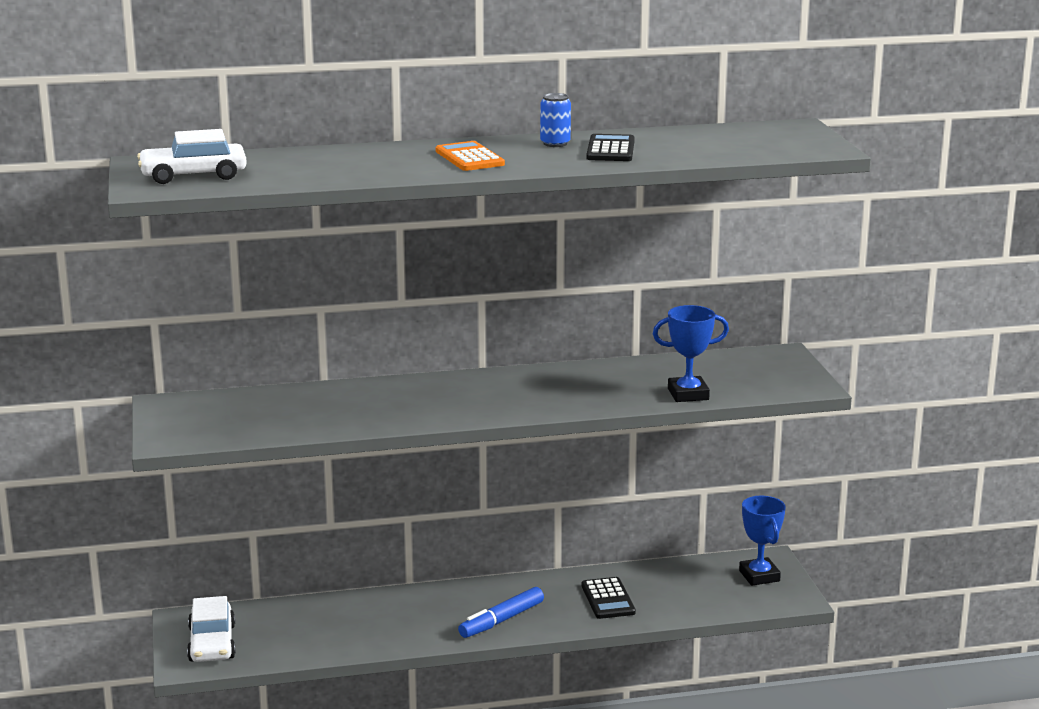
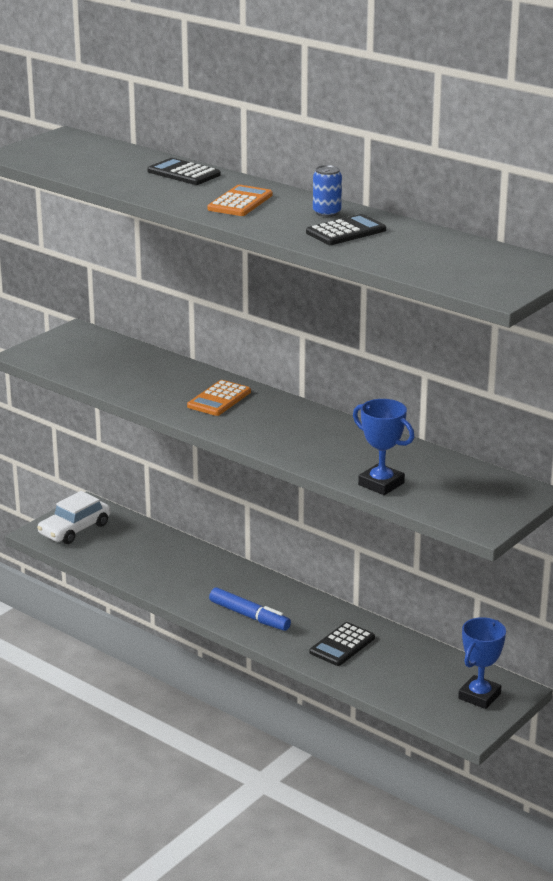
camera: 50 degrees right, 5 degrees up
(193, 175) = (61, 154): white car -> none
(352, 155) = (183, 173): none -> black calculator
(427, 397) = (219, 399): none -> orange calculator
(501, 620) = (249, 616): blue marker -> blue marker turned 150 degrees counterclockwise

